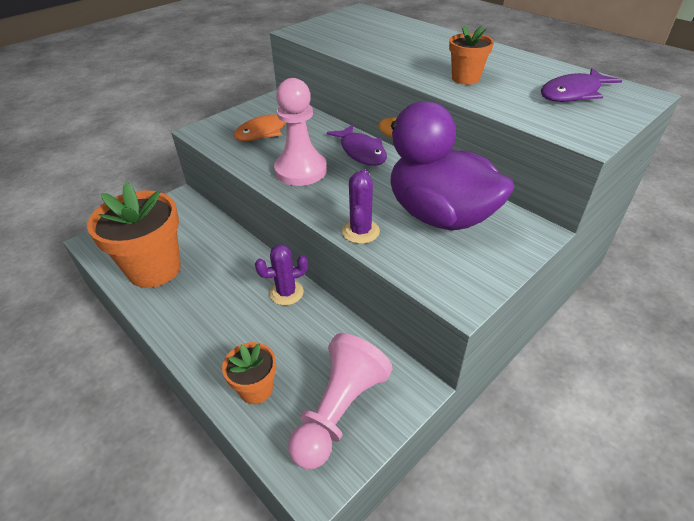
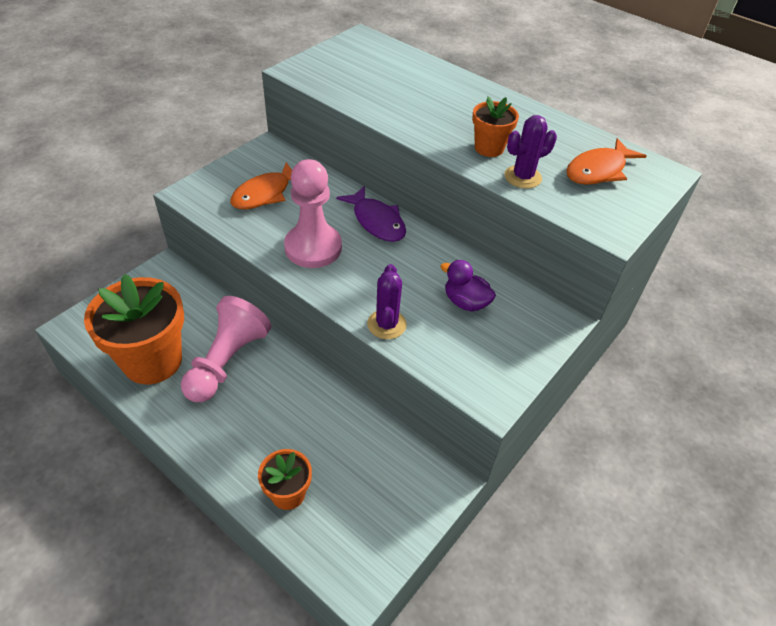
camera: 10 degrees left, 5 degrees up
(286, 293) = (305, 384): purple cactus -> purple cactus (522, 177)
(339, 410) = (374, 511): pink pawn -> pink pawn (227, 361)
(439, 215) = (465, 302): purple duck -> purple duck, size x0.42
(573, 93) = (598, 170): purple fish -> orange fish

